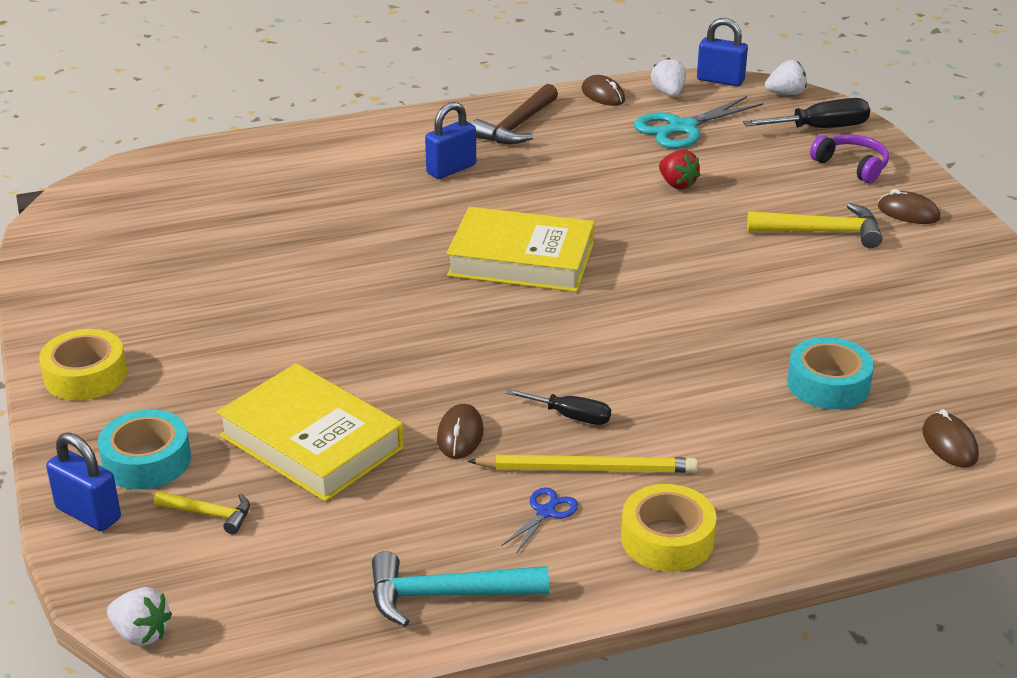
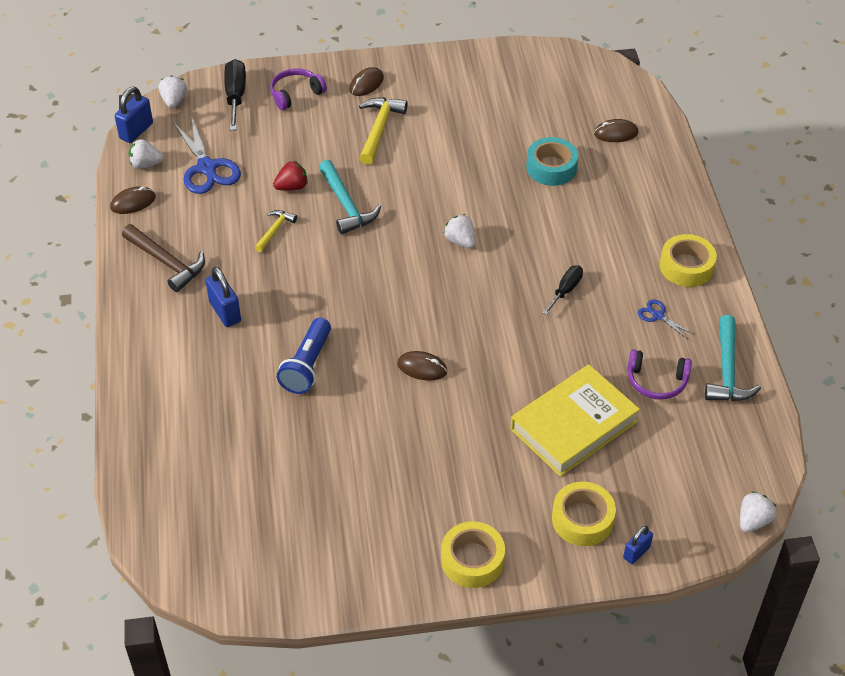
camera: 80 degrees left, 15 degrees up
(88, 513) = (636, 552): blue padlock -> blue padlock, size x0.63
(147, 460) = (582, 519): turquoise tape -> yellow tape
(210, 514) = (643, 484): yellow hammer -> yellow hammer (275, 230)
(379, 229) = (307, 366): none -> blue flashlight
(408, 517) = (656, 381): none -> purple headphones
(460, 435) = (577, 347): brown mouse -> brown mouse (422, 368)
(521, 259) = (373, 288): yellow book -> none
(587, 469) = (619, 290): yellow pencil -> none
(634, 317) = (460, 241): none -> white strawberry
(662, 224) = (346, 205): none -> turquoise hammer
(682, 128) = (207, 168): turquoise scissors -> blue scissors

